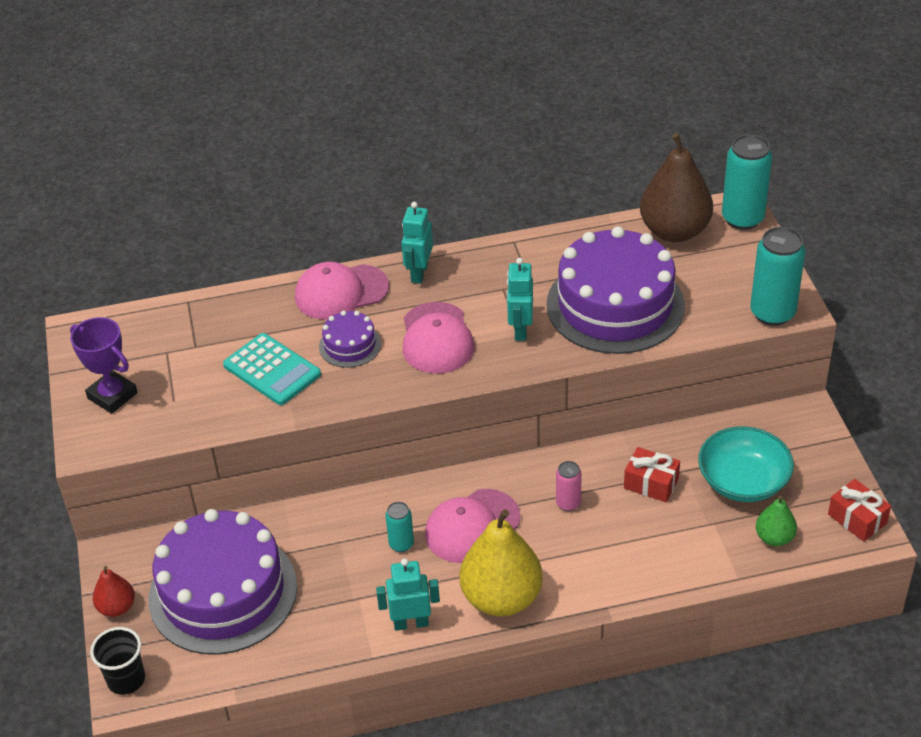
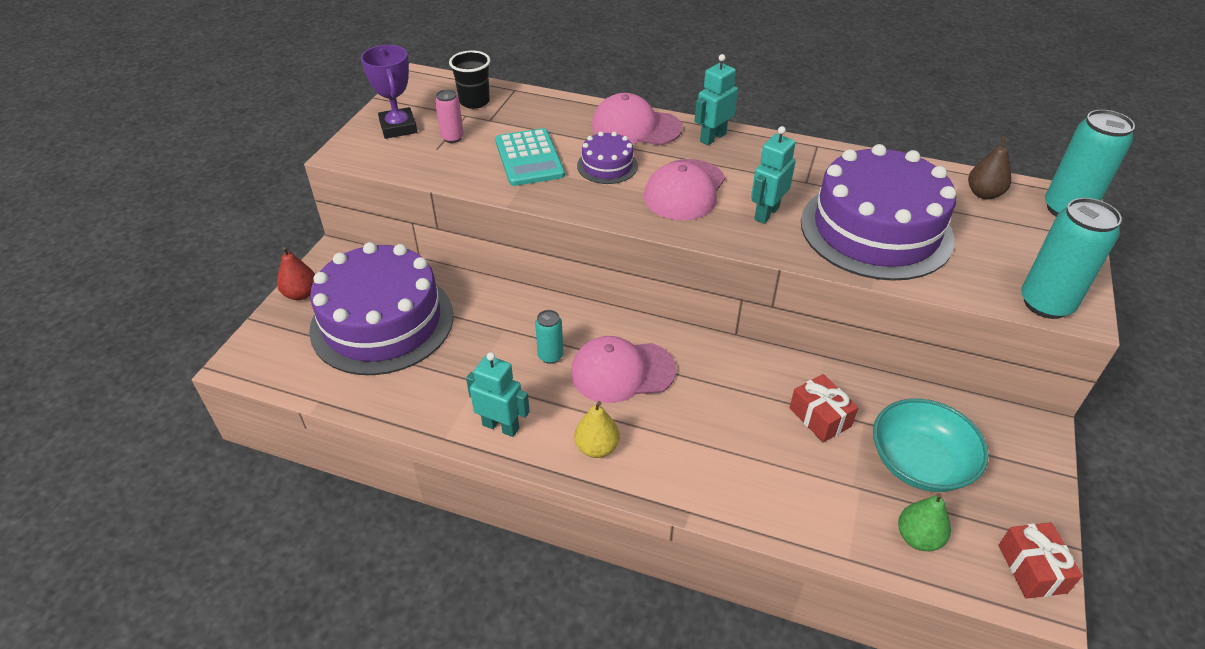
camera: 30 degrees right, 0 degrees up
(126, 680) = (253, 350): black cup -> black cup (474, 101)
(501, 598) = (597, 448): yellow pear -> yellow pear, size x0.50
(568, 503) = (725, 395): pink can -> pink can (452, 138)
(674, 231) = (983, 194): brown pear -> brown pear, size x0.50

